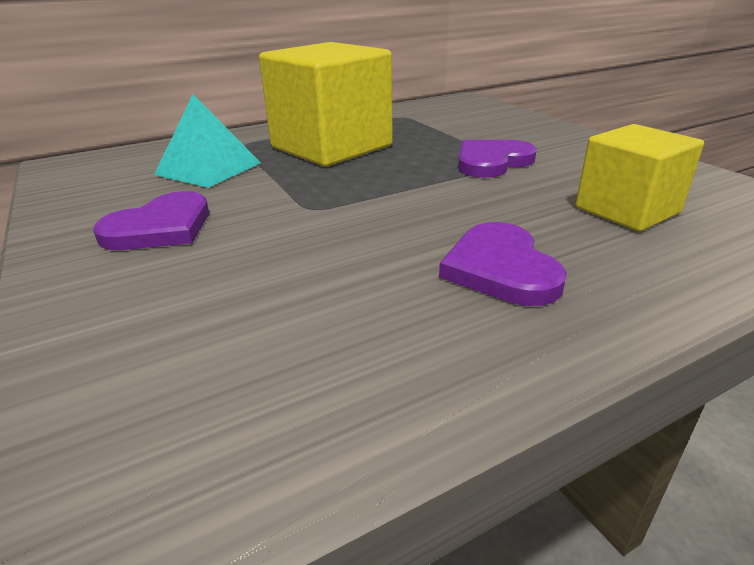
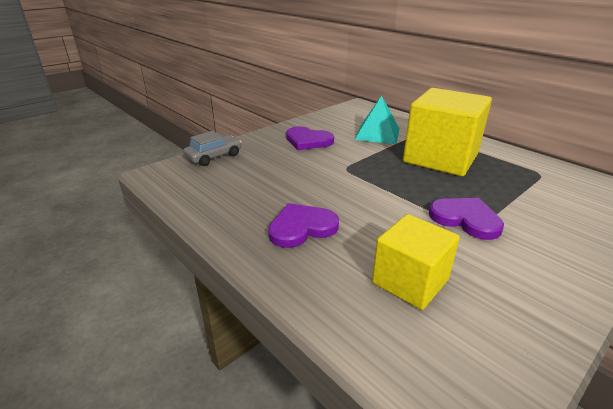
camera: 75 degrees right, 0 degrees up
(92, 372) = (214, 156): none -> grey car

